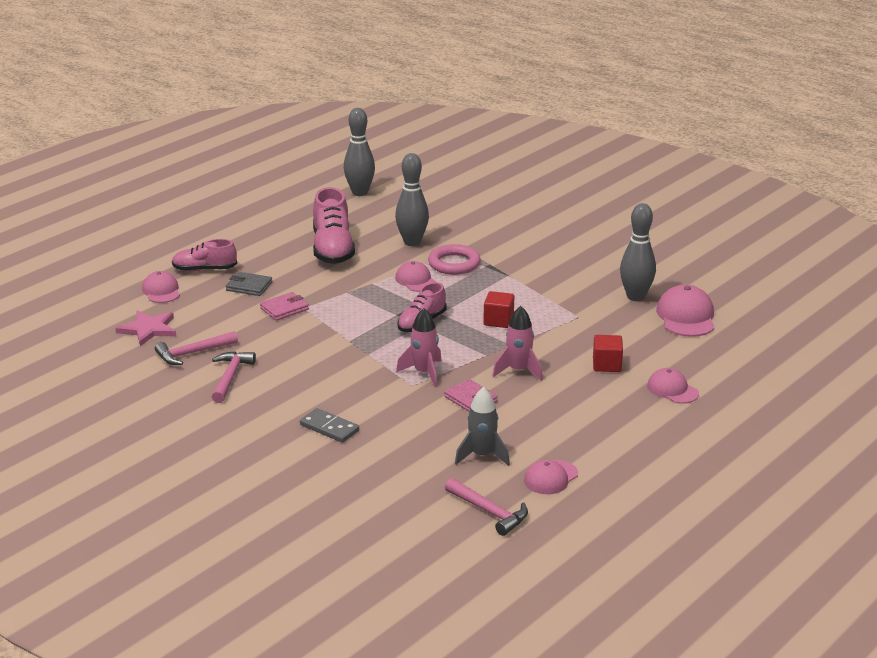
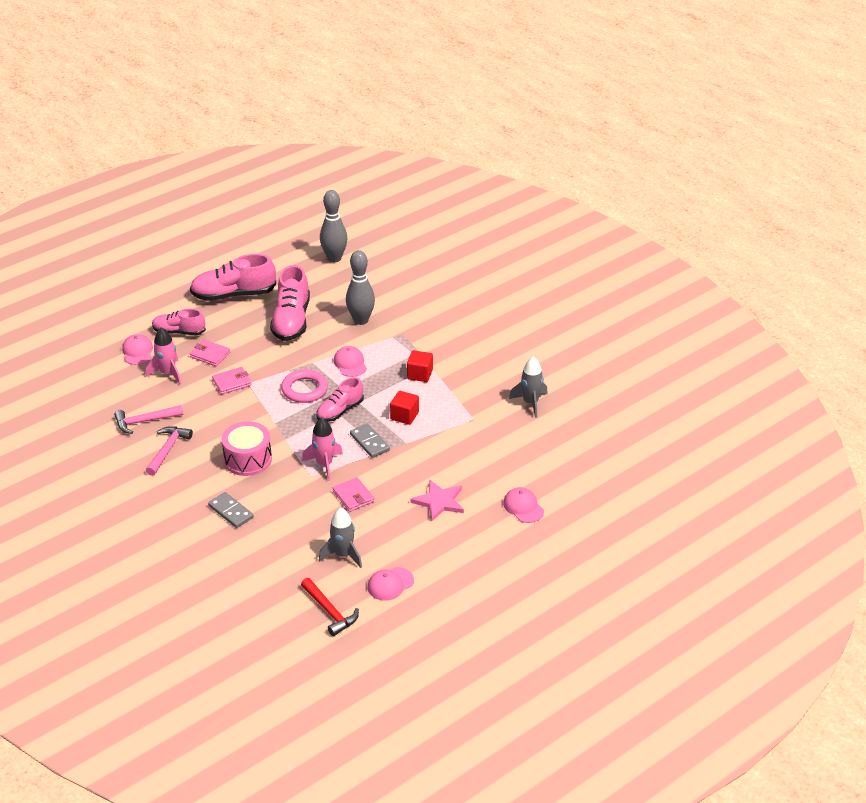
camera: 10 degrees right, 10 degrees up
(148, 329) = (116, 392): pink star -> pink star (439, 501)
(249, 286) = (210, 355): grey wallet -> pink wallet
(256, 232) = (233, 295): none -> pink shoe
(331, 377) = (248, 459): none -> pink drum
(454, 264) = (388, 348): pink ring -> pink ring (304, 389)
(468, 348) = (369, 442): none -> grey domino
(489, 512) = (330, 611): pink hammer -> red hammer
(518, 371) = (402, 471): pink rocket -> pink rocket (167, 373)
(607, 365) = (478, 474): red cube -> red cube (420, 374)
(635, 297) = (530, 403): grey bowling pin -> grey rocket
(686, 316) = (565, 430): pink cap -> none

